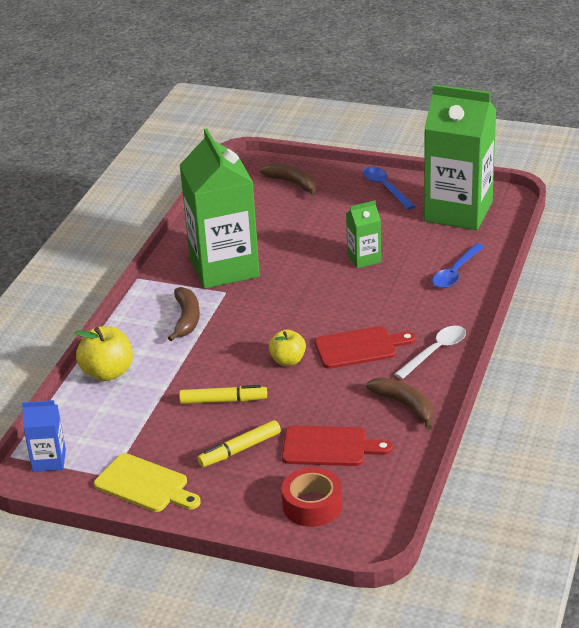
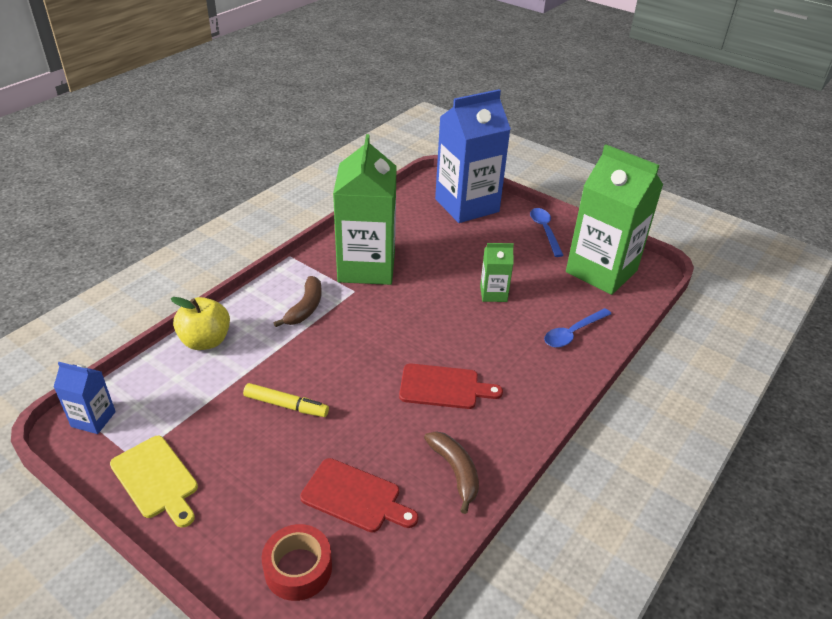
camera: 15 degrees right, 5 degrees up
(240, 449) = (268, 468): yellow marker -> none
(288, 360) = (369, 380): yellow apple -> none
(292, 183) = (467, 205): brown banana -> blue carton
(435, 352) = (515, 416): white spoon -> none

